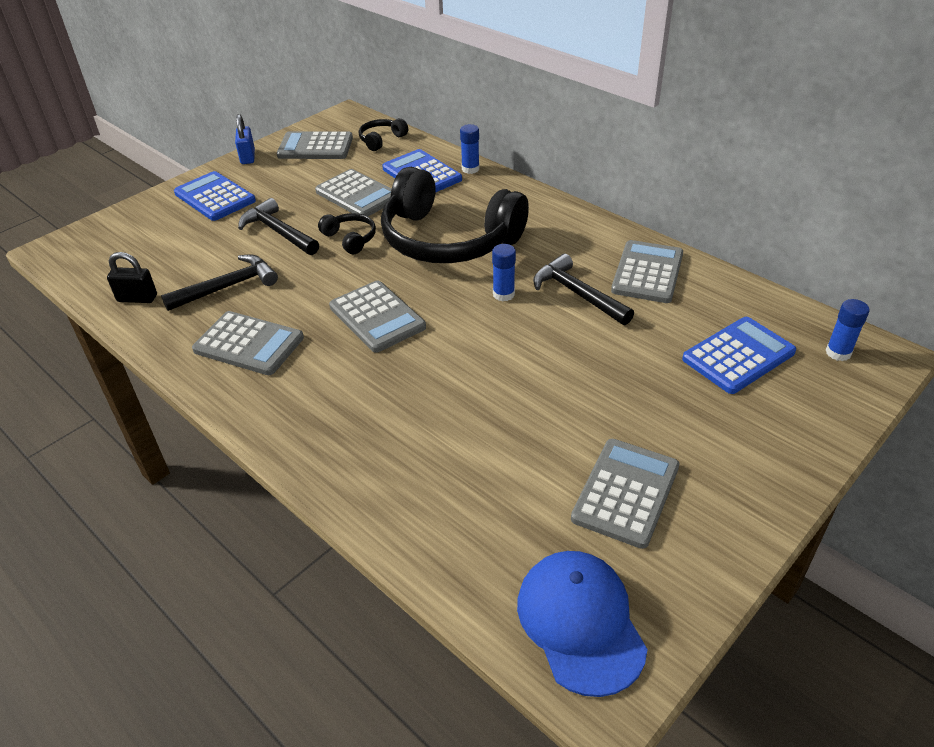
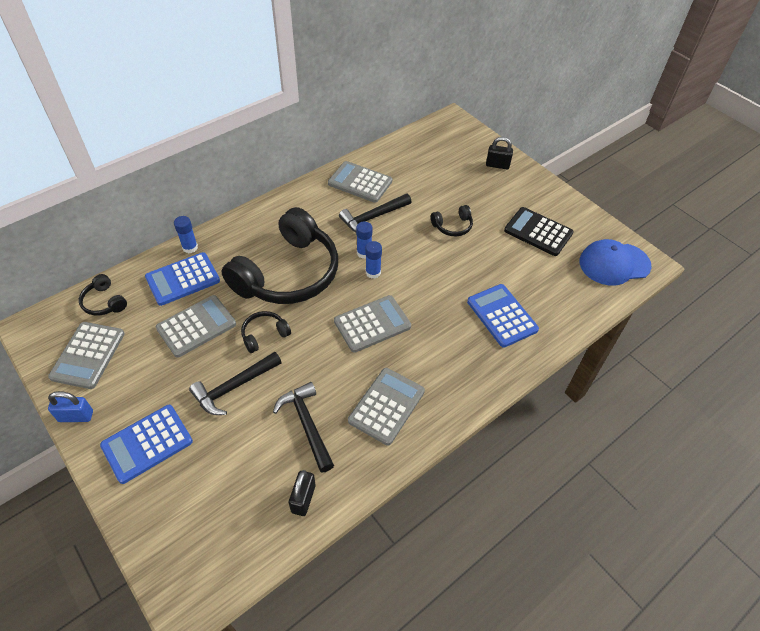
camera: 85 degrees left, 10 degrees up
(594, 378) = (452, 226): none -> black headphones
(625, 492) = (538, 232): grey calculator -> black calculator
(738, 356) = (443, 167): blue calculator -> blue calculator (502, 316)
(788, 426) = (497, 165): none -> black padlock
(838, 353) = (447, 133): blue glue stick -> blue glue stick (373, 272)

